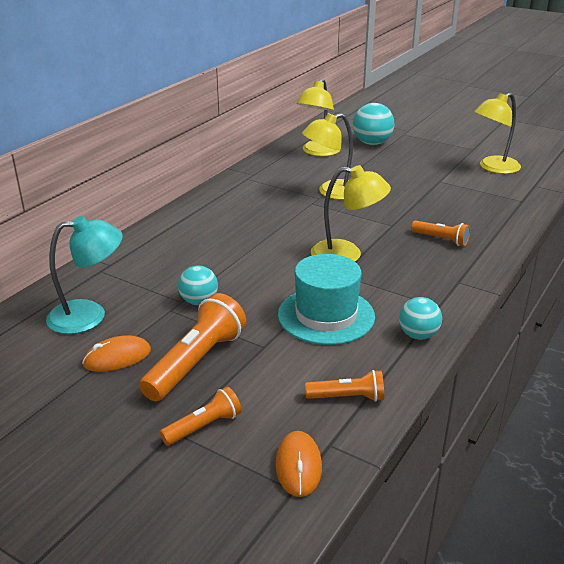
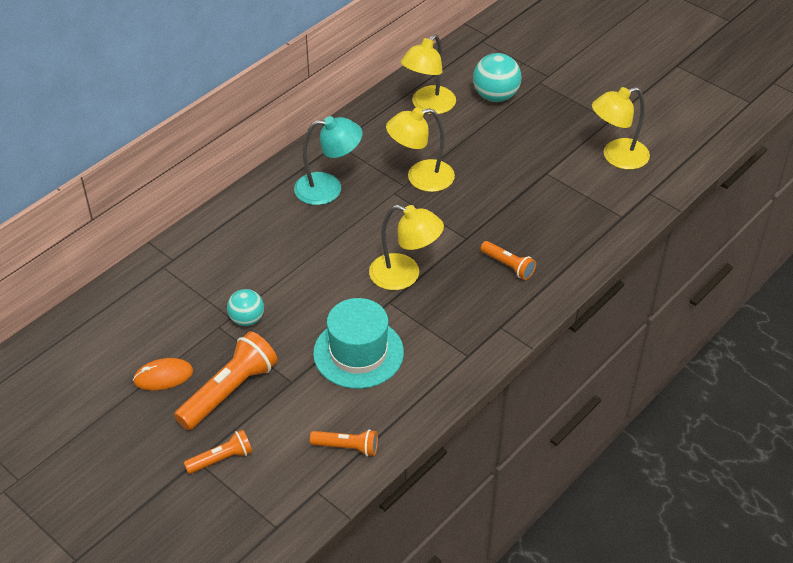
camera: 10 degrees right, 15 degrees up
(89, 315) = (145, 323): turquoise lamp -> turquoise lamp (328, 188)
(298, 466) = (286, 507): orange mouse -> none
(418, 335) = (434, 388): turquoise ball -> none

